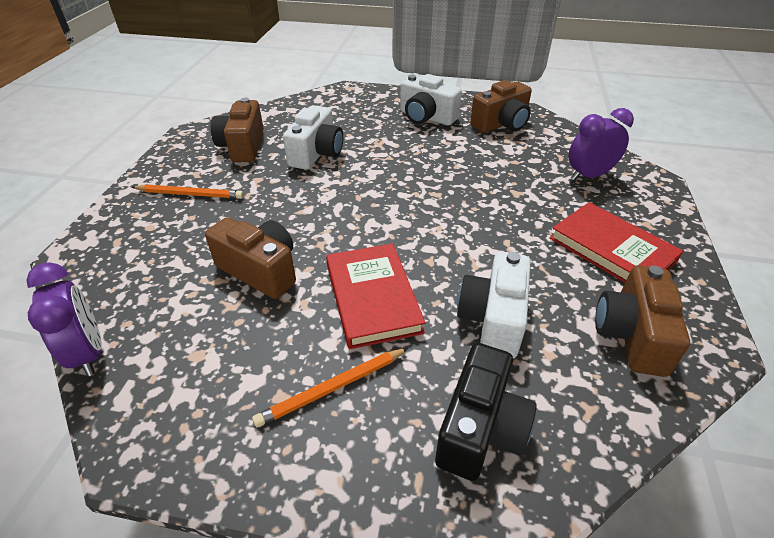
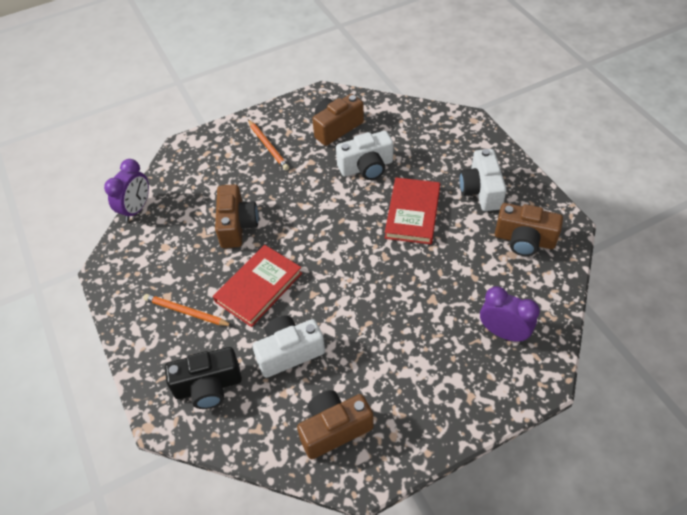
camera: 55 degrees right, 10 degrees up
(611, 250) = (415, 385): red book -> red book (412, 213)

